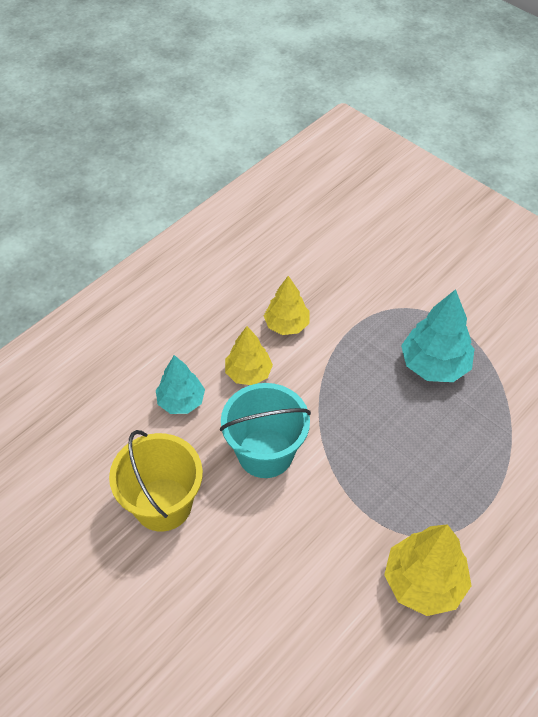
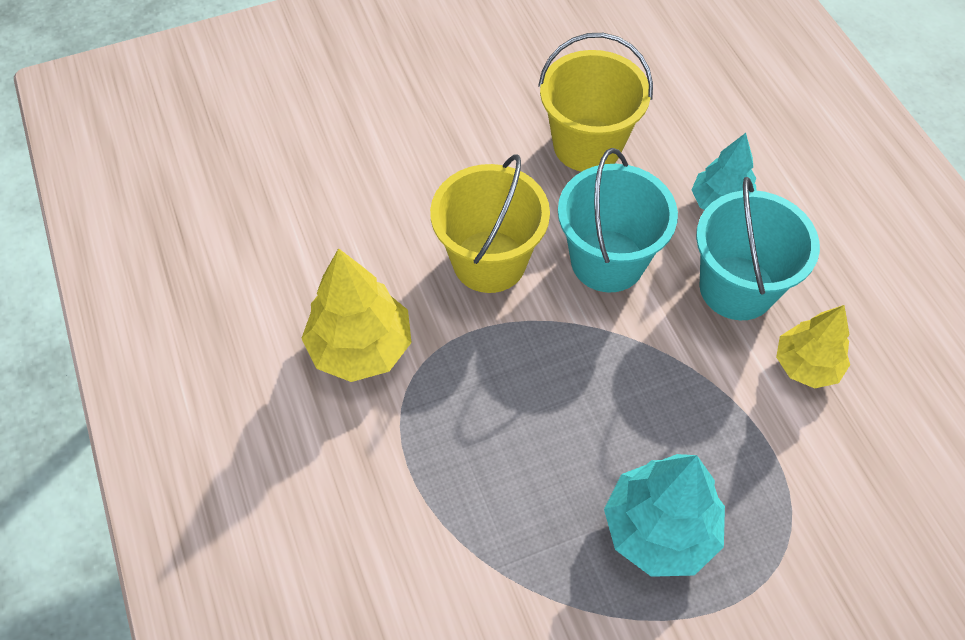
camera: 115 degrees right, 5 degrees up
(248, 373) = (737, 288): yellow tree -> turquoise bucket
(305, 528) = (489, 261): none -> yellow bucket

